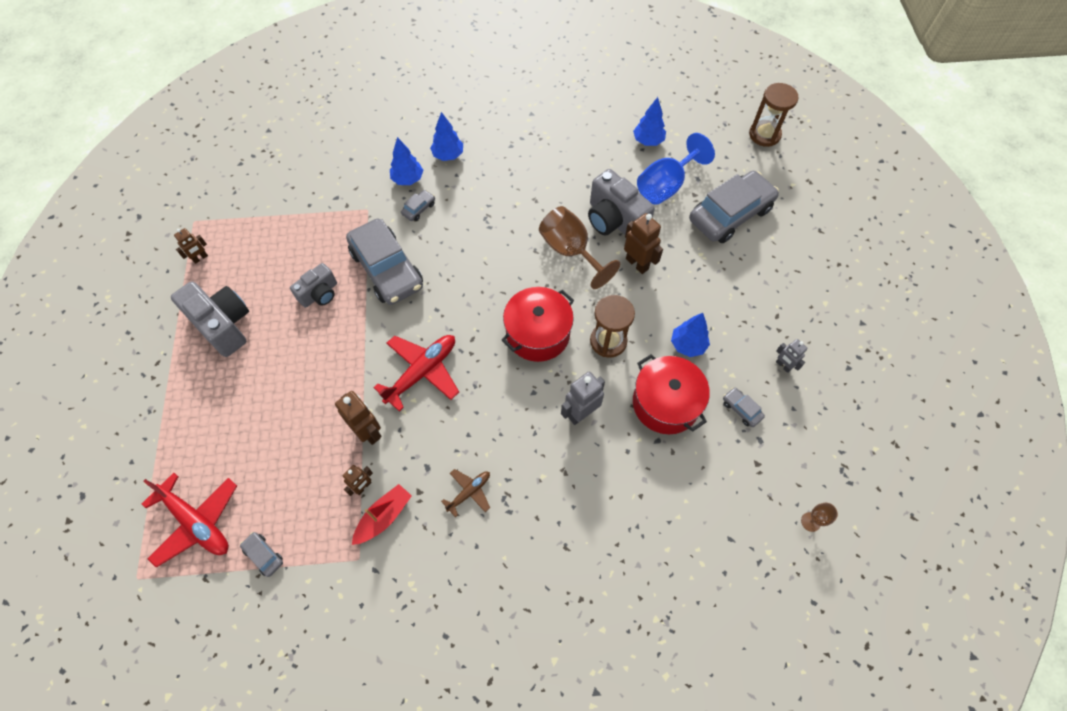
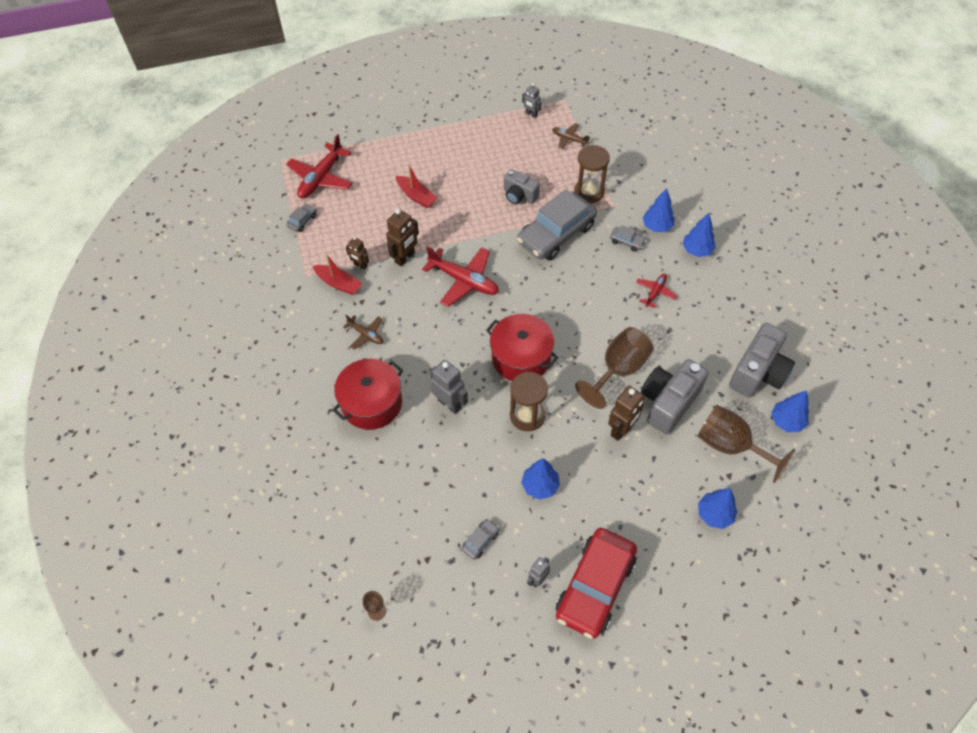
camera: 80 degrees right, 5 degrees down
(200, 258) = (531, 114): brown robot -> grey robot
(223, 325) = (476, 146): grey camera -> grey camera (758, 373)
(256, 229) = (569, 139): none -> brown plane
(277, 405) = (416, 196): none -> red boat
(488, 200) = (655, 292): none -> red plane
(665, 403) = (473, 472): red pot -> red pot (371, 403)
(666, 186) = (730, 446): blue goblet -> brown goblet
(730, 214) = (714, 514): grey car -> blue tree
(764, 135) = (848, 545): brown hourglass -> brown hourglass (589, 192)
(792, 320) = (595, 587): none -> red car

